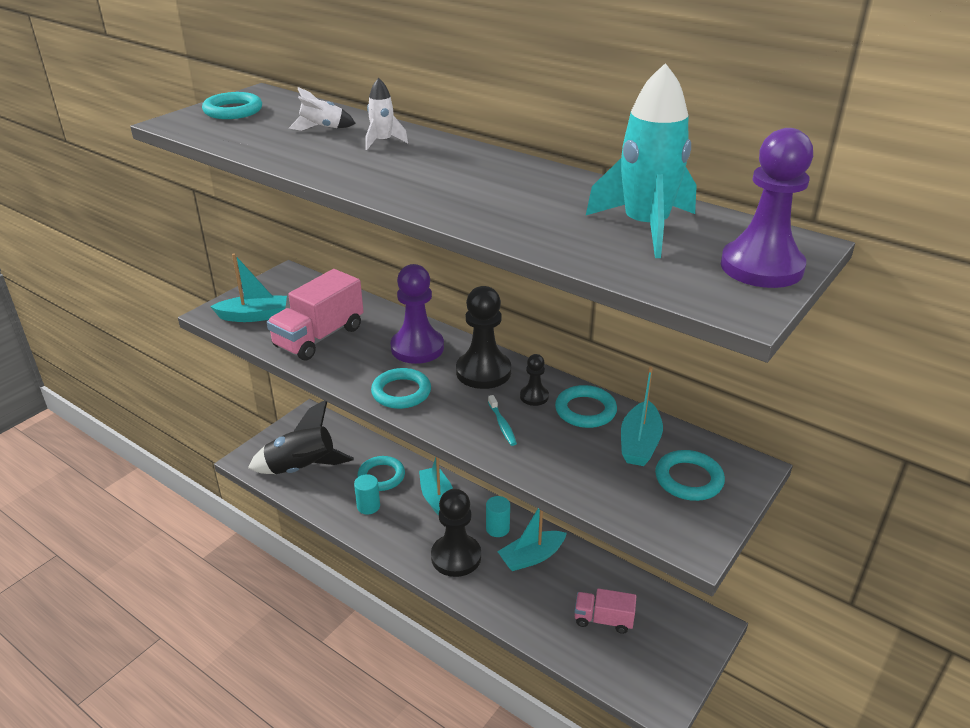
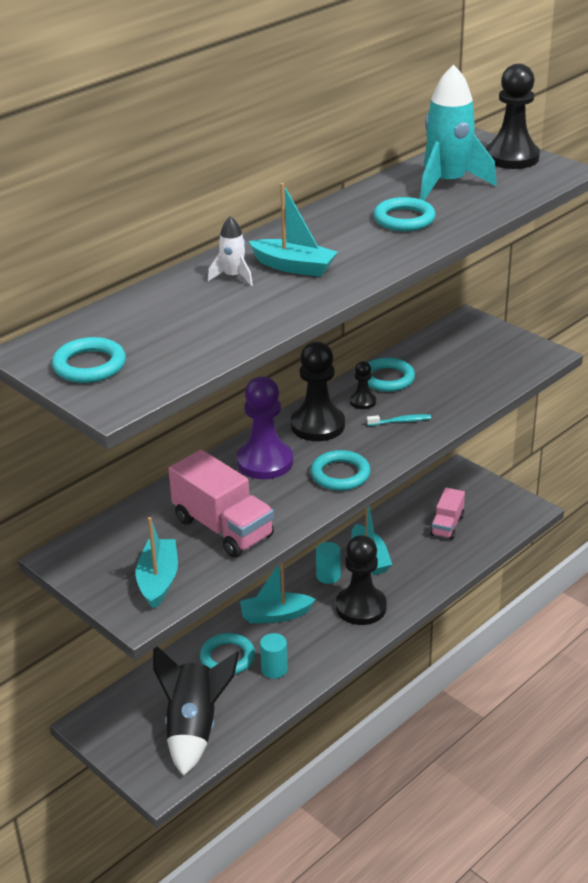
camera: 80 degrees left, 0 degrees up
(322, 128) = (177, 309): white rocket -> none
(639, 443) = (435, 360): turquoise boat -> turquoise boat (294, 267)
(688, 479) = (479, 346): turquoise ring -> turquoise ring (404, 219)
(761, 267) = (511, 157): purple pawn -> black pawn

